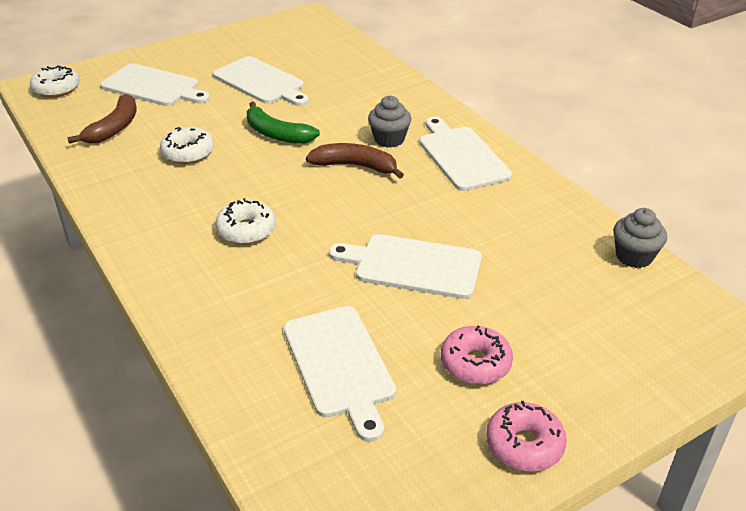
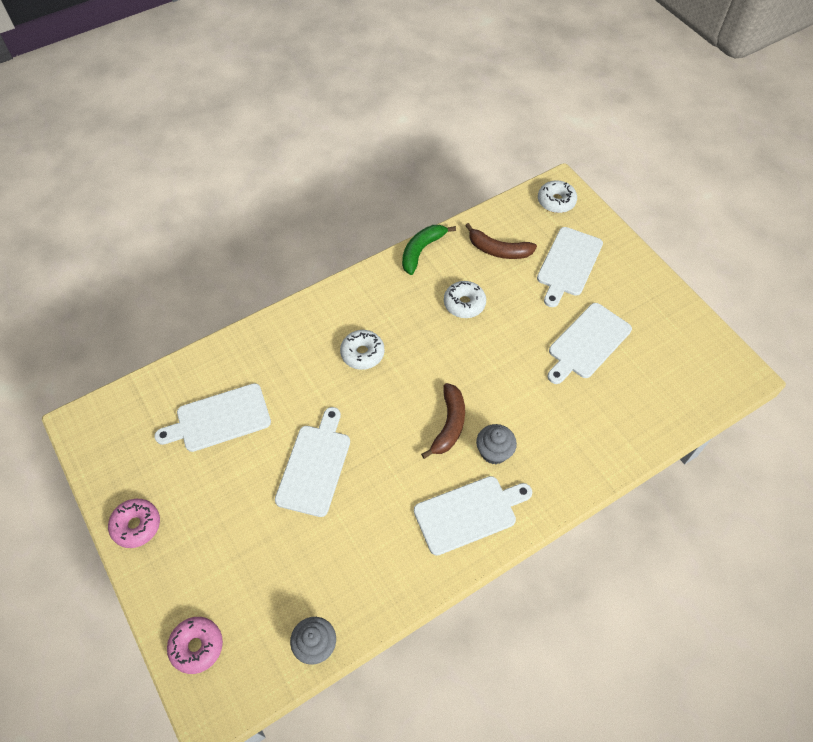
camera: 90 degrees right, 20 degrees up
(276, 134) = (497, 362): green banana -> green banana (421, 250)
(475, 363) = (209, 502): pink donut -> pink donut (197, 646)

